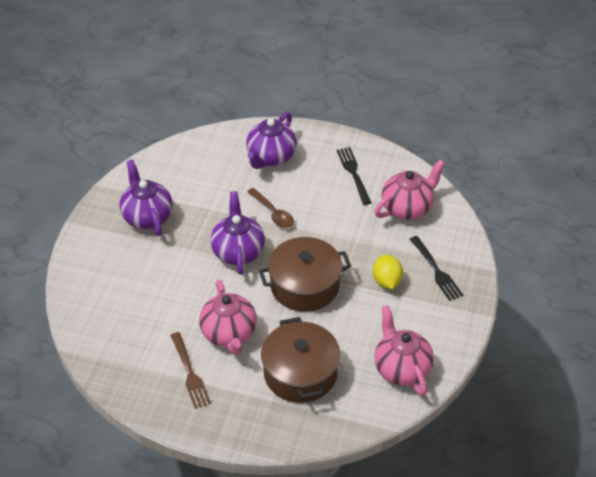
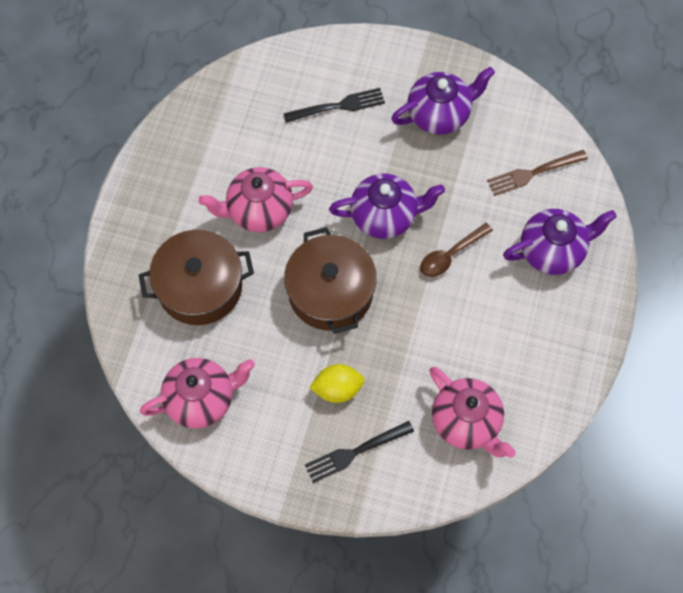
camera: 90 degrees right, 20 degrees up
(190, 373) = (206, 173): brown fork -> brown fork (533, 173)
(271, 157) = (552, 251): purple teapot -> purple teapot turned 135 degrees clockwise
(353, 173) = (528, 355): black fork -> black fork (338, 106)

